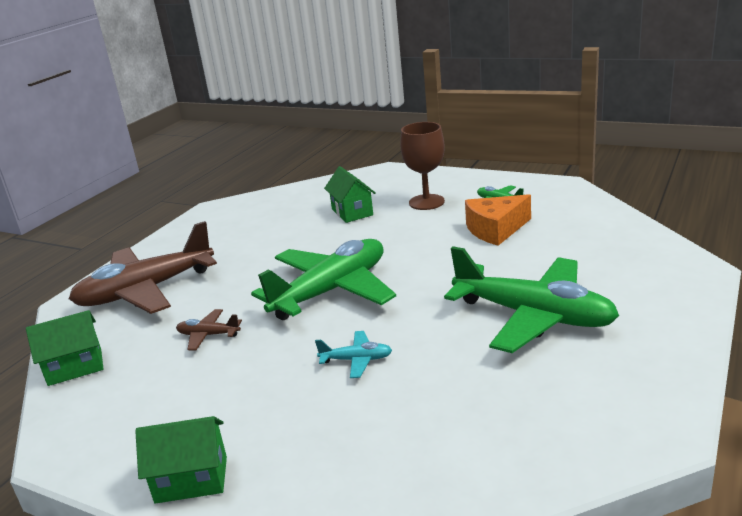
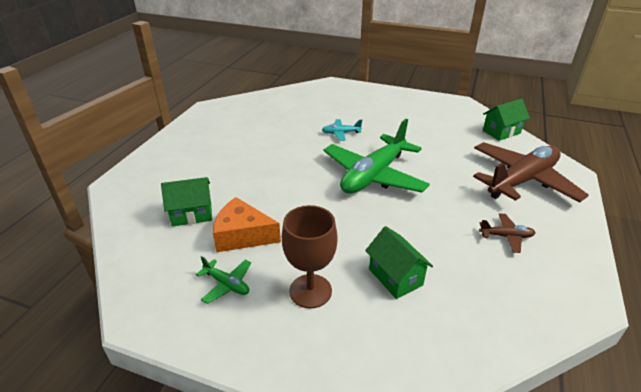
camera: 170 degrees right, 10 degrees up
(191, 479) = (392, 95): green house -> green house (192, 214)
(208, 335) = (438, 147): brown plane -> brown plane (506, 236)
(495, 230) = (242, 235): orange cheese -> orange cheese turned 135 degrees counterclockwise
(533, 316) = (240, 154): green plane -> none

